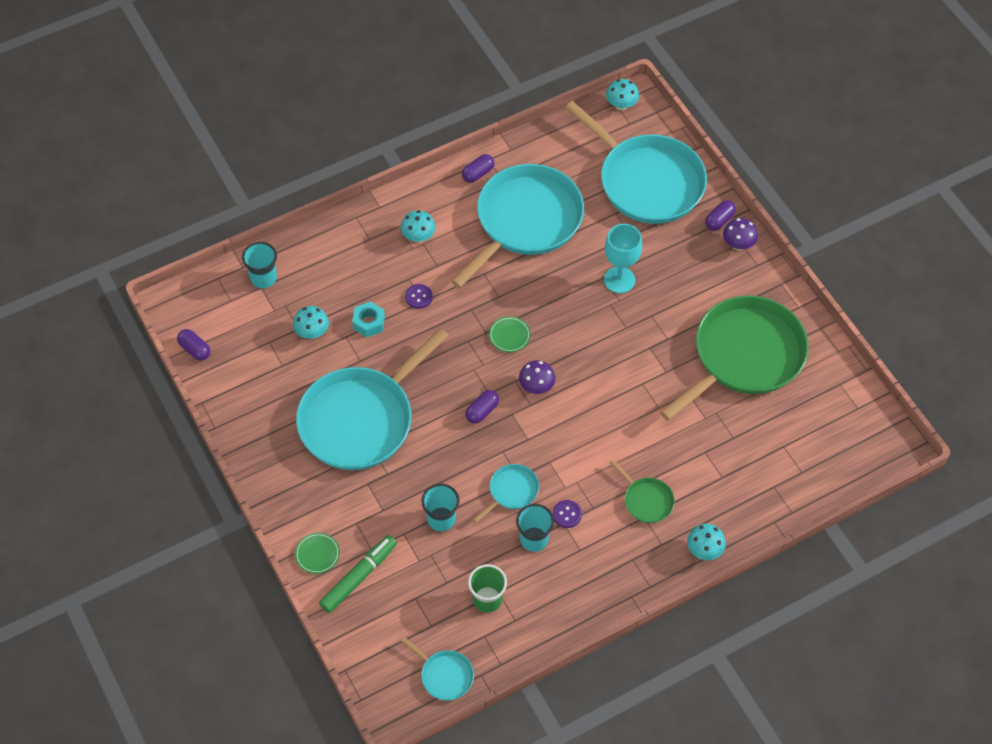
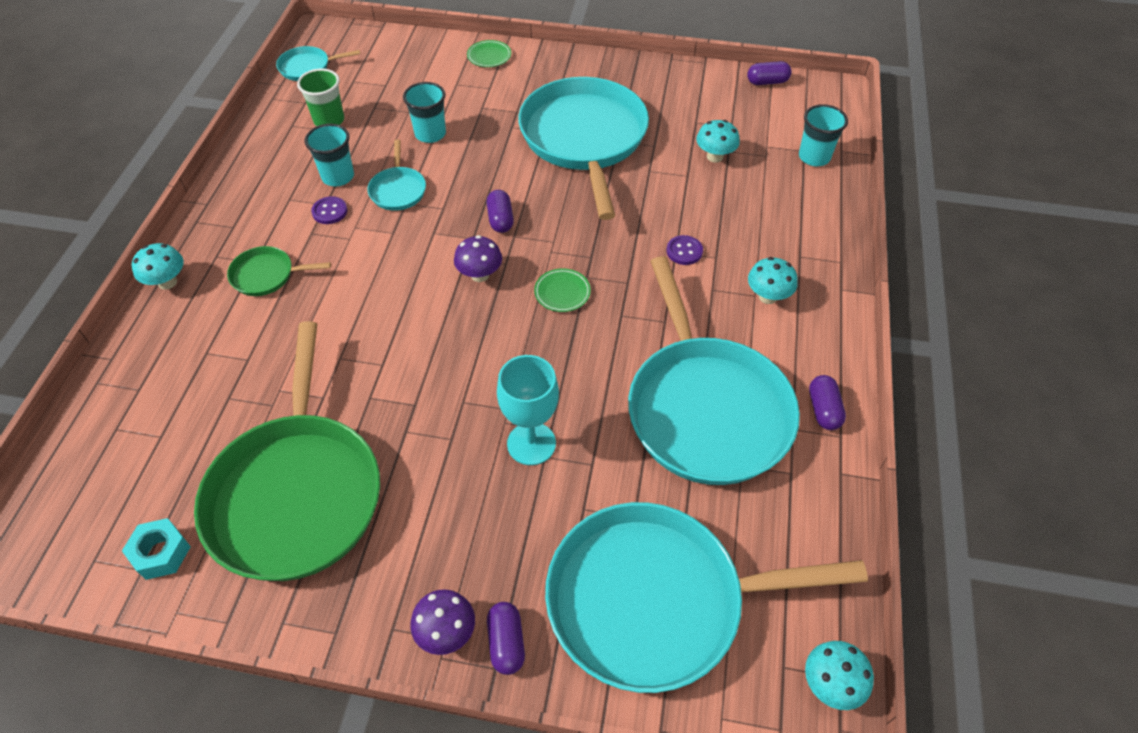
camera: 130 degrees right, 5 degrees down
(359, 577) = (442, 66): green marker -> none
(369, 323) = (688, 199): turquoise nut -> turquoise nut (161, 553)

